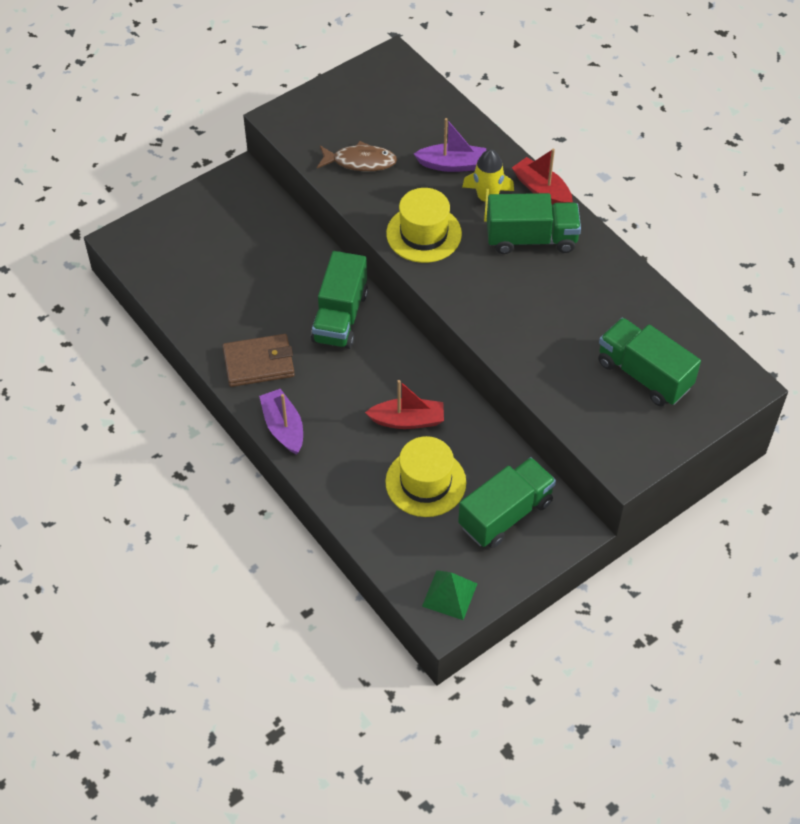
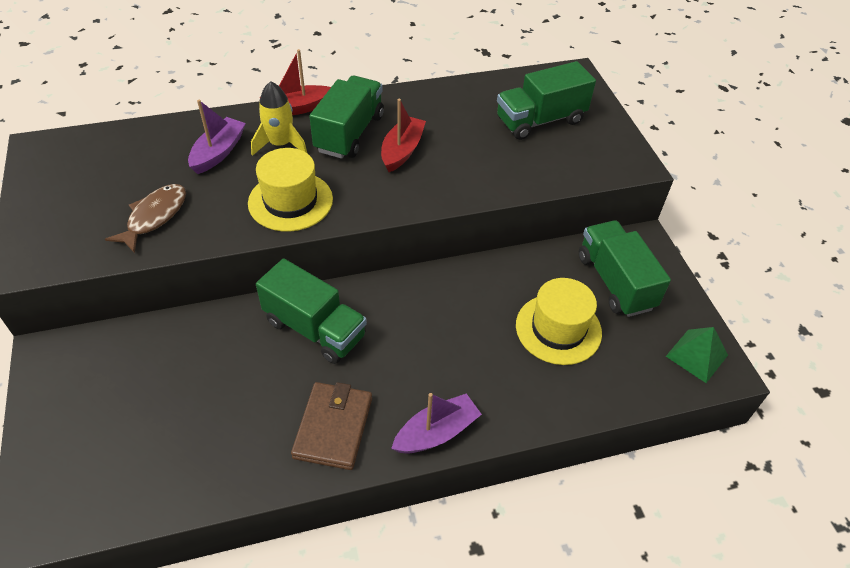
camera: 70 degrees left, 5 degrees down
(283, 427) = (436, 432): purple boat -> purple boat turned 150 degrees clockwise
(407, 420) = (477, 317): red boat -> red boat (402, 151)

